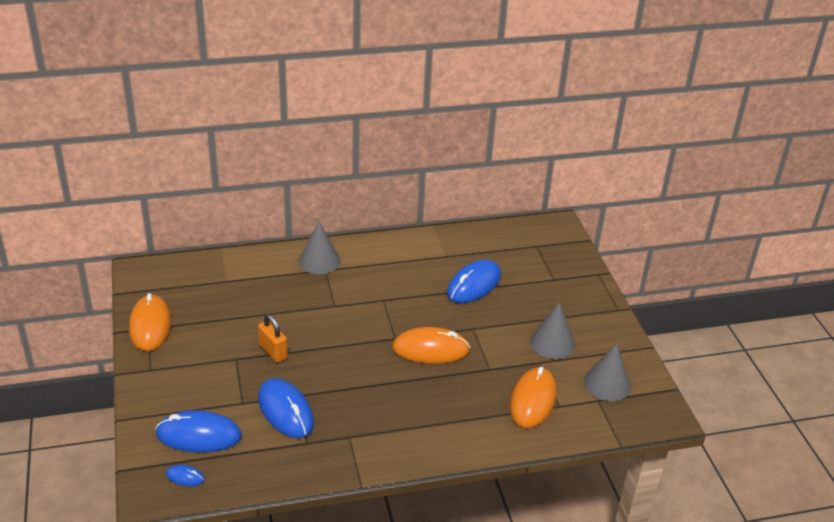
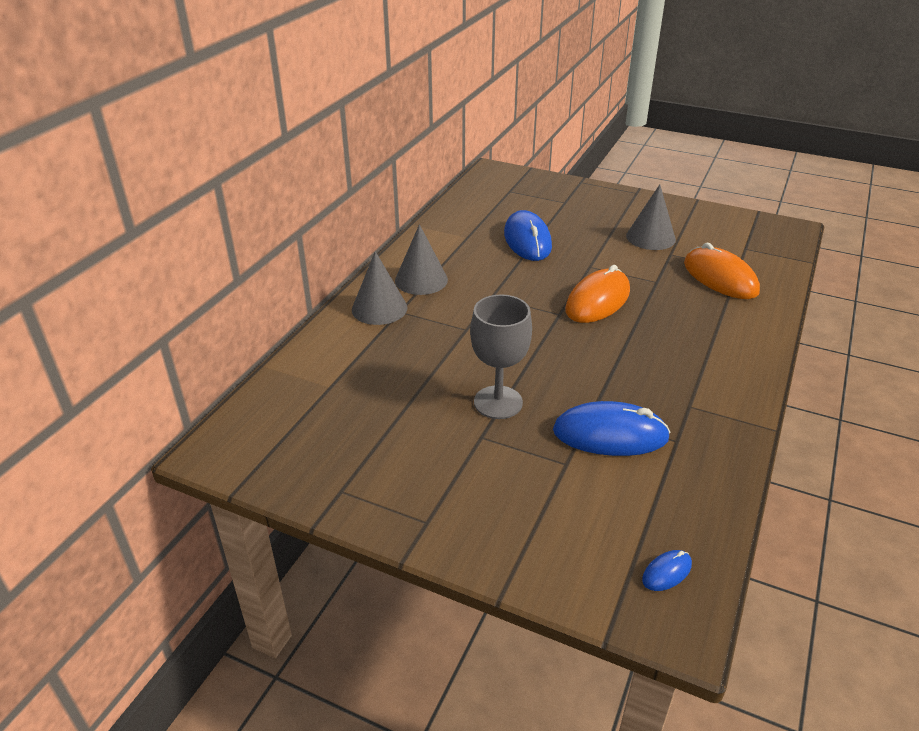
camera: 50 degrees left, 0 degrees up
(150, 326) = (338, 486): orange mouse -> none
(199, 435) = (596, 527): blue mouse -> none
(273, 351) = (498, 402): orange padlock -> grey goblet
(607, 384) = (728, 235): grey cone -> grey cone (421, 280)

